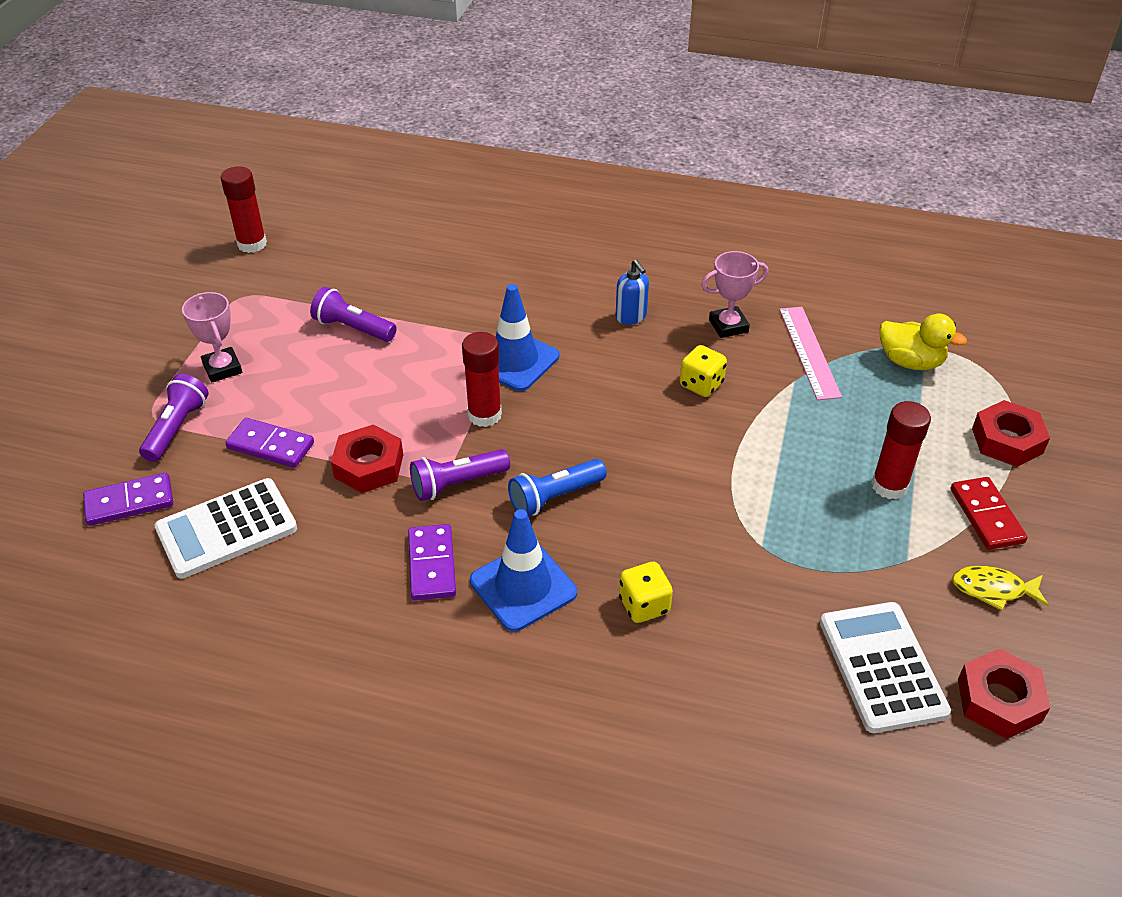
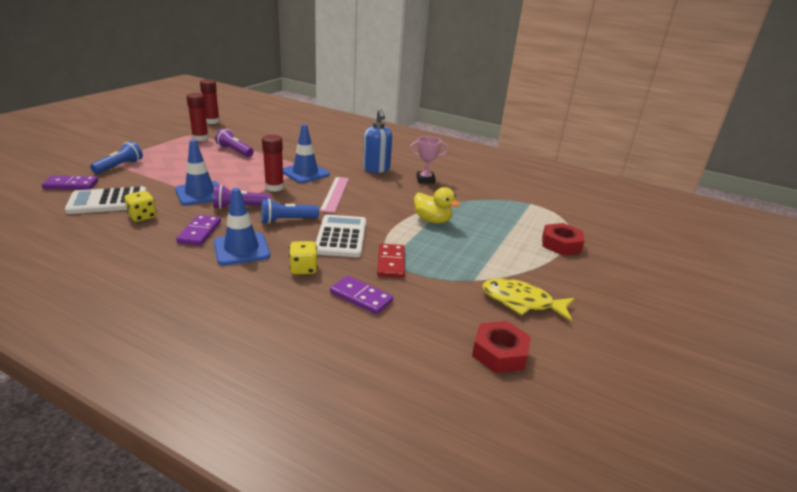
camera: 10 degrees right, 15 degrees down
(177, 428) = (119, 166): purple flashlight -> blue flashlight
(222, 368) = (161, 153): pink trophy -> none
(270, 446) = (158, 179): purple domino -> purple domino (361, 297)
(369, 466) = (200, 193): red nut -> blue traffic cone
(631, 317) = (376, 169): blue soap dispenser -> blue soap dispenser, size x1.58
(701, 384) = (397, 196): yellow dice -> yellow dice (142, 216)
(809, 352) = (463, 195): pink ruler -> pink ruler (335, 194)
(881, 667) = (430, 322): white calculator -> white calculator (341, 237)
(889, 486) = (480, 249): red glue stick -> red glue stick (200, 138)
(910, 362) = (519, 207): yellow duck -> yellow duck (432, 220)
(986, 516) = (533, 271): red domino -> red domino (391, 263)
(993, 589) = (521, 302): yellow fish -> yellow fish, size x1.54

